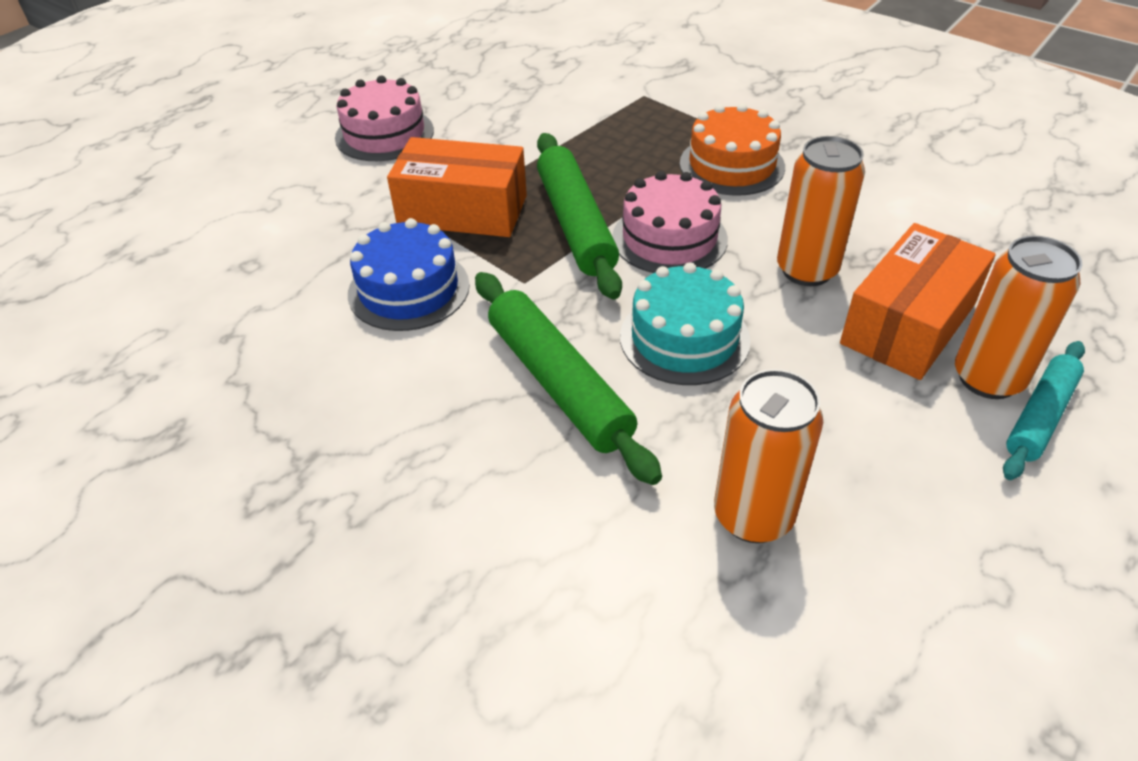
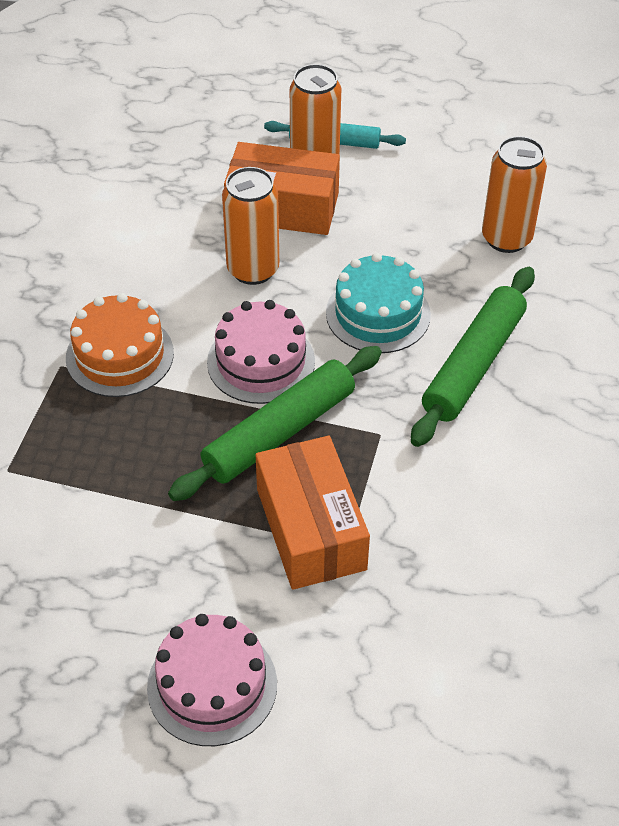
camera: 120 degrees left, 5 degrees up
(409, 289) = (444, 509): blue cake -> none

